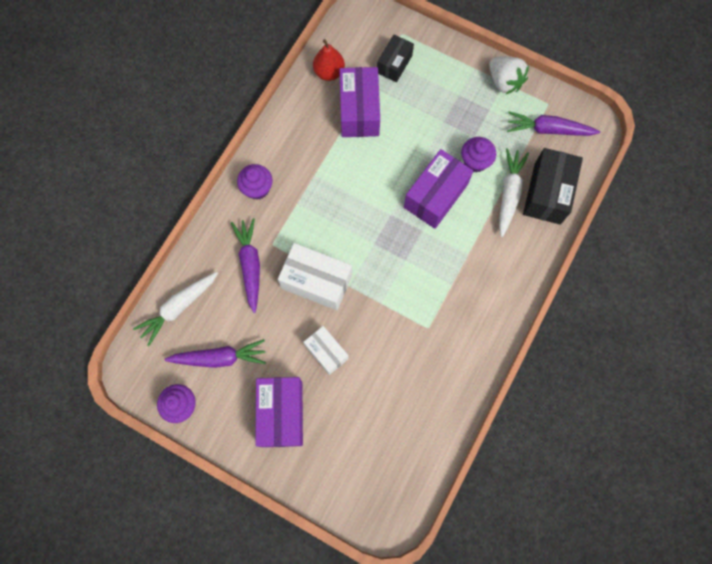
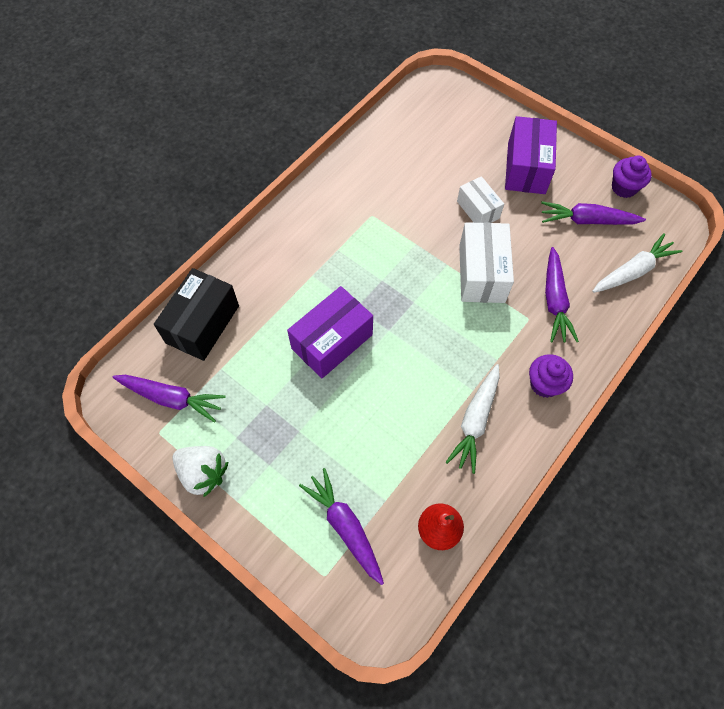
camera: 170 degrees left, 10 degrees down
(316, 282) = (482, 273): white box -> white box turned 60 degrees clockwise
(359, 111) = (405, 464): purple box -> none
(394, 64) = (345, 526): black box -> purple carrot
(475, 161) = (274, 374): purple cupcake -> none
(504, 82) = (203, 473): white strawberry -> white strawberry turned 150 degrees clockwise
(509, 194) = (246, 330): white carrot -> white carrot (475, 421)

